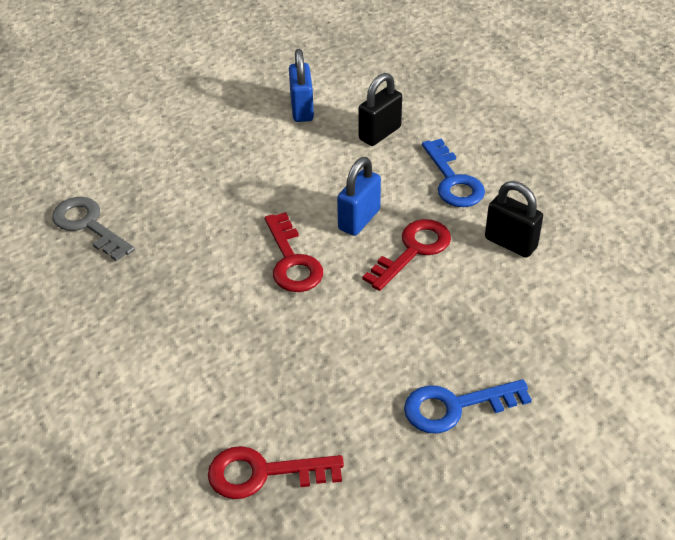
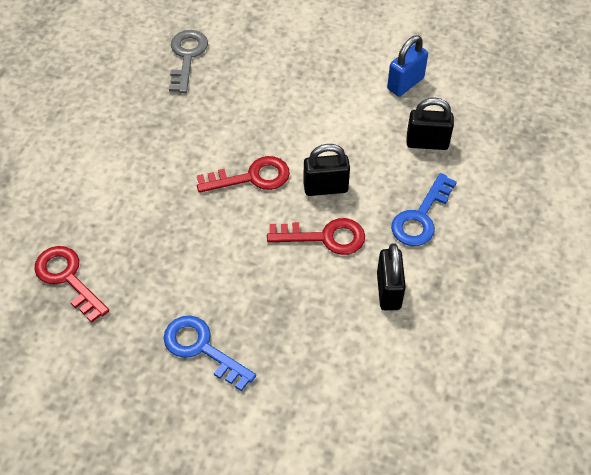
camera: 50 degrees right, 10 degrees up
(292, 261) = (252, 177): red key -> red key turned 135 degrees counterclockwise
(359, 220) = (325, 188): blue padlock -> black padlock

